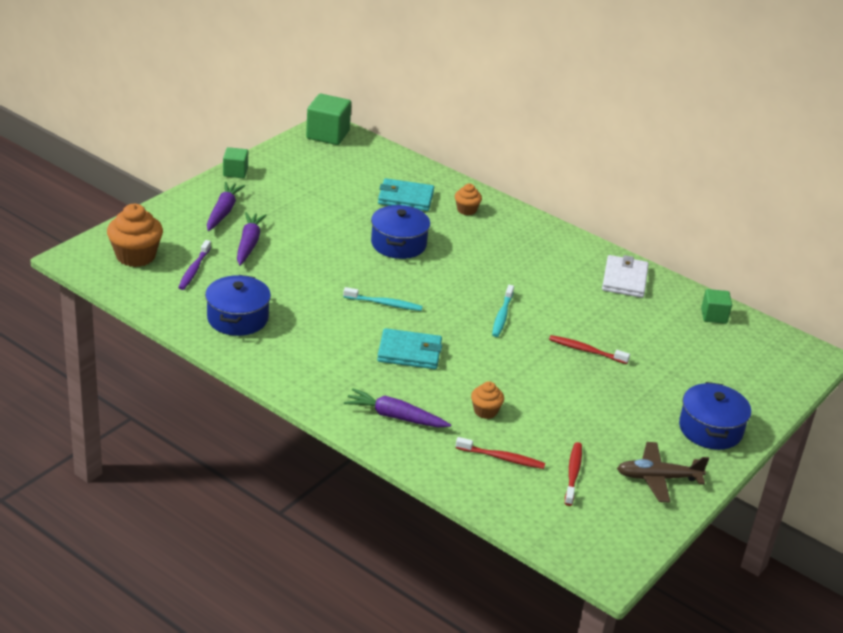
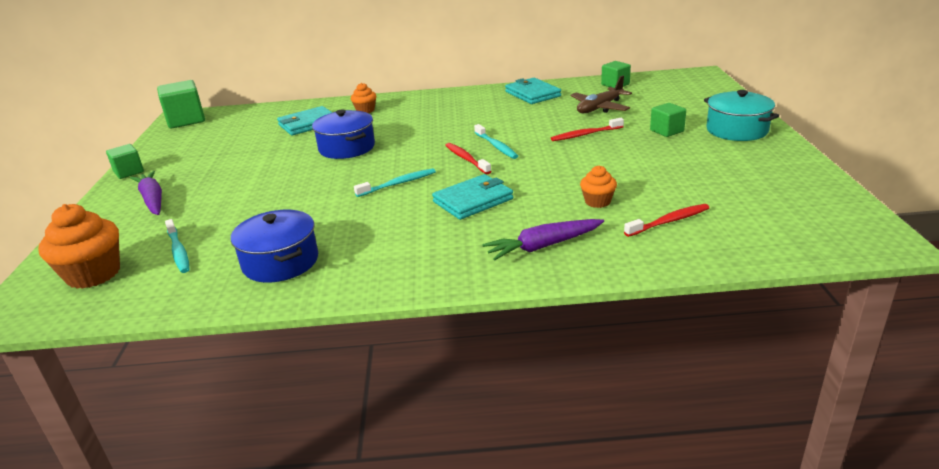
camera: 35 degrees left, 5 degrees down
(194, 270) = (178, 251): purple toothbrush -> turquoise toothbrush
(249, 244) = (211, 207): purple carrot -> none
(573, 473) = (728, 200): red toothbrush -> red toothbrush (466, 159)
(624, 279) = (532, 94): white wallet -> turquoise wallet
(654, 391) = (666, 131): none -> green cube
(658, 478) = (774, 170): brown plane -> brown plane (600, 108)
(710, 429) = (736, 130): blue pot -> turquoise pot

